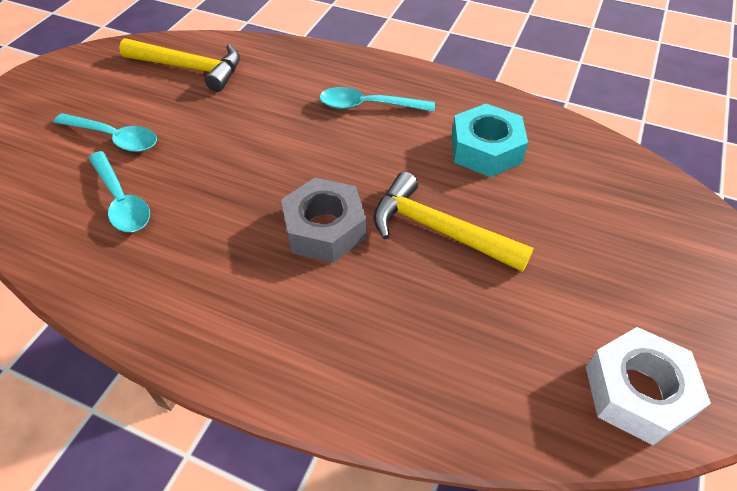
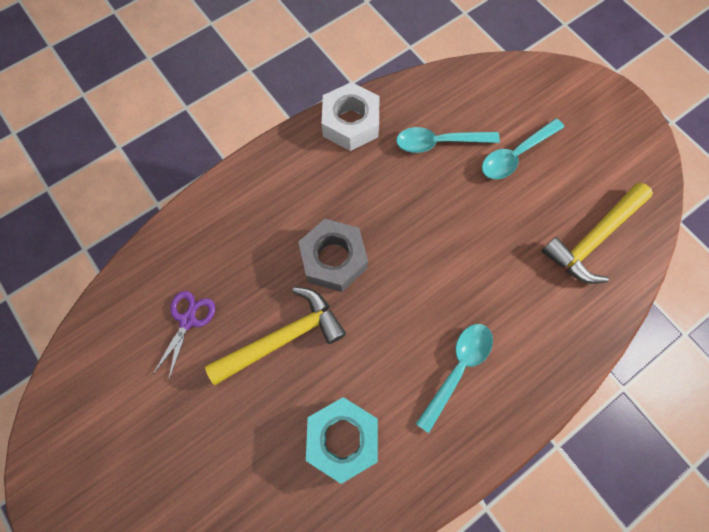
camera: 120 degrees right, 20 degrees up
(493, 326) = (187, 320): none -> purple scissors
(637, 392) = (89, 375): white nut -> white nut (350, 123)

